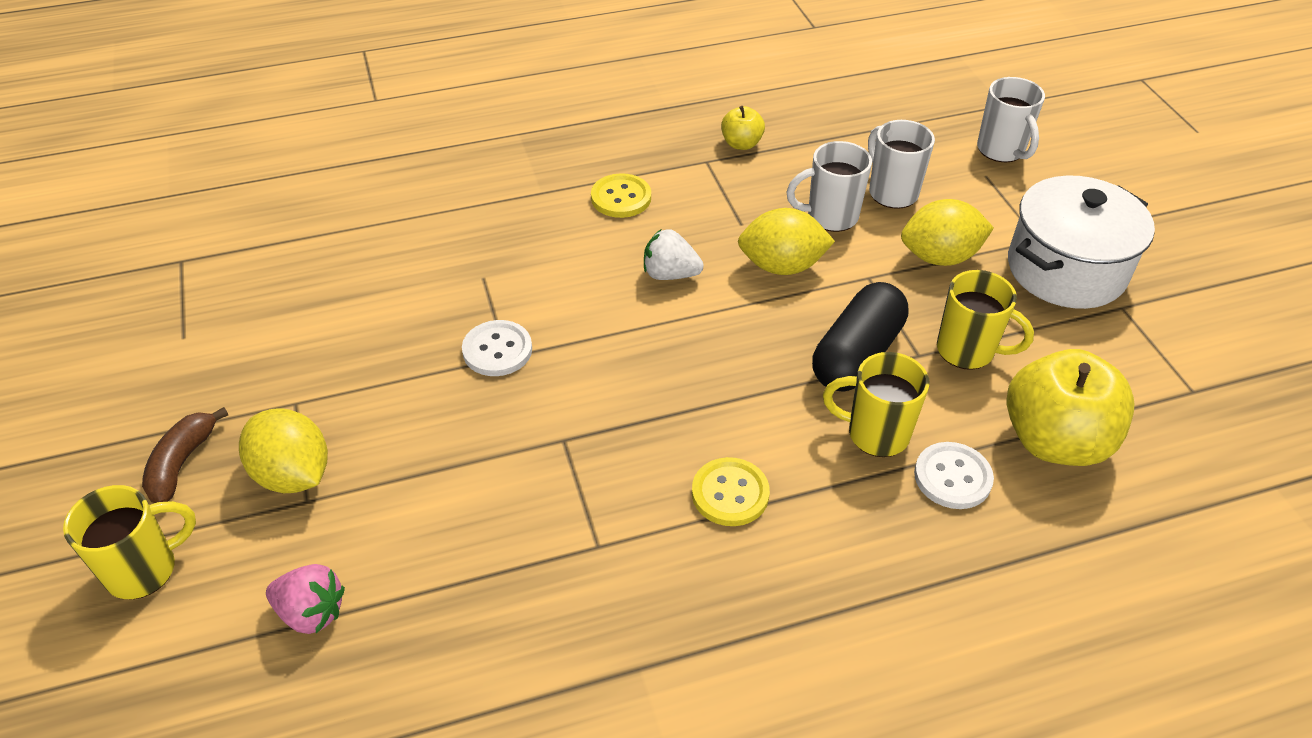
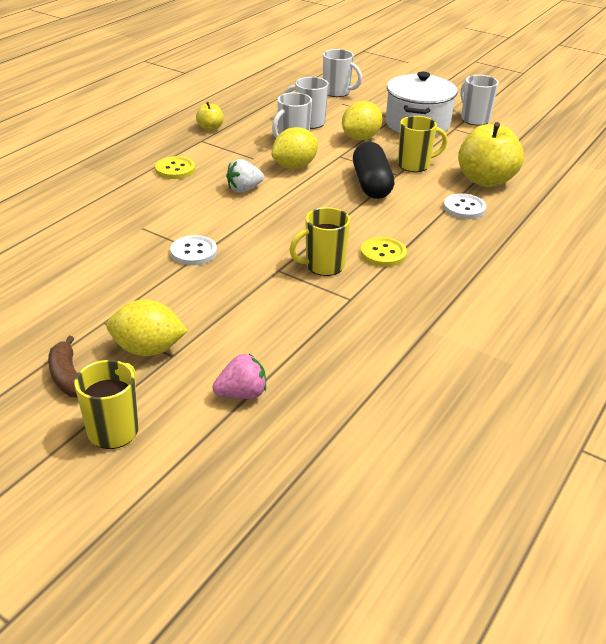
camera: 40 degrees left, 10 degrees down
(875, 434) = (415, 207): yellow mug -> yellow mug (323, 266)
(1182, 303) = (474, 119): none -> white mug

